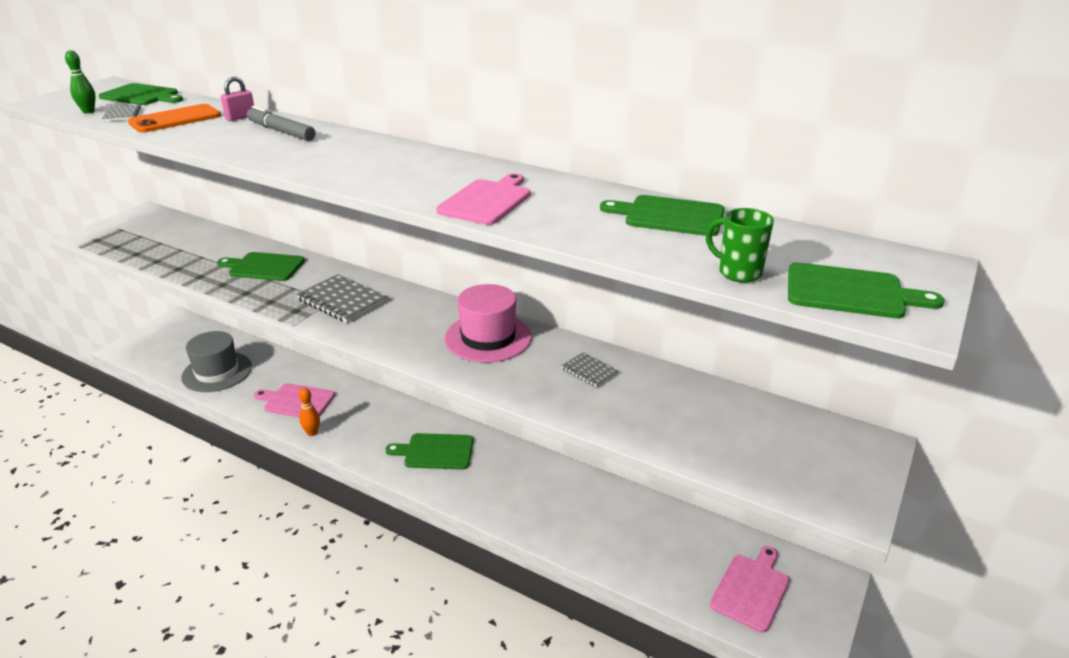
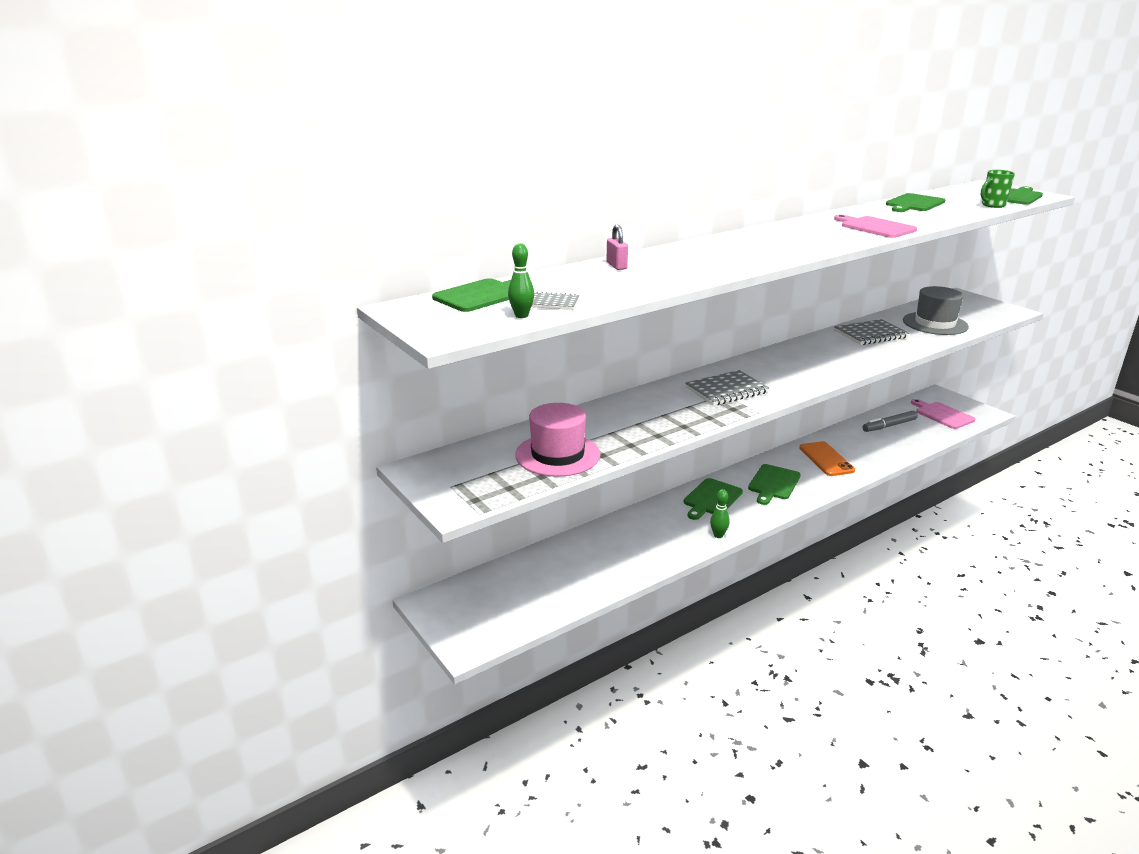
camera: 65 degrees left, 5 degrees down
(175, 119) = (597, 285): orange phone -> orange phone (826, 459)
(217, 372) = (575, 580): grey hat -> grey hat (935, 323)
(264, 267) = (633, 415): green cutting board -> green cutting board (711, 498)
(281, 131) = (676, 257): grey marker -> grey marker (889, 426)
(297, 401) = (663, 537): pink cutting board -> none
(312, 433) = (718, 535): orange bowling pin -> green bowling pin
(488, 338) = (814, 353): pink hat -> pink hat (557, 455)
(589, 371) = (870, 334): grey notebook -> grey notebook, size x1.83

